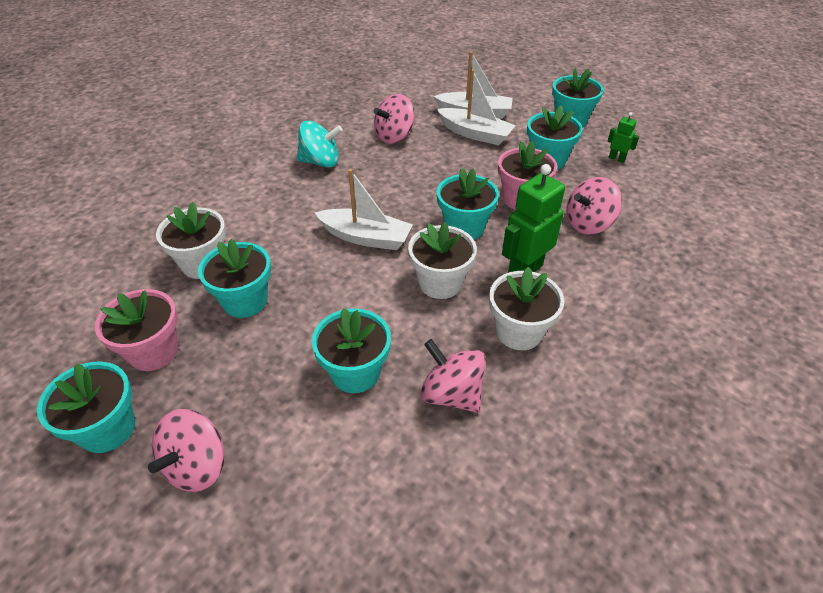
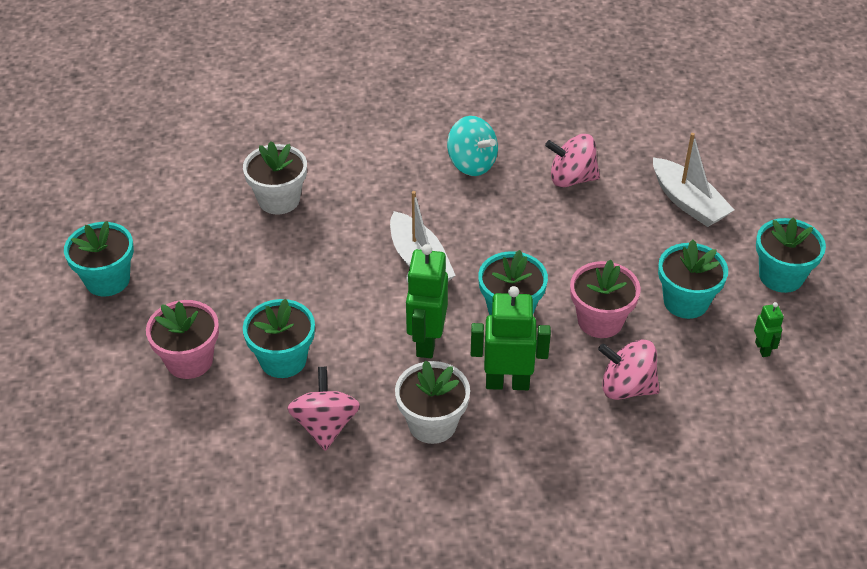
camera: 45 degrees right, 0 degrees up
(153, 351) = (181, 246): pink flower pot -> pink flower pot (189, 360)
(197, 465) = (130, 343): pink spinning top -> none
(245, 301) = (274, 251): turquoise flower pot -> none
(440, 283) = (426, 342): white flower pot -> green robot
(475, 134) = (654, 226): white boat -> none

